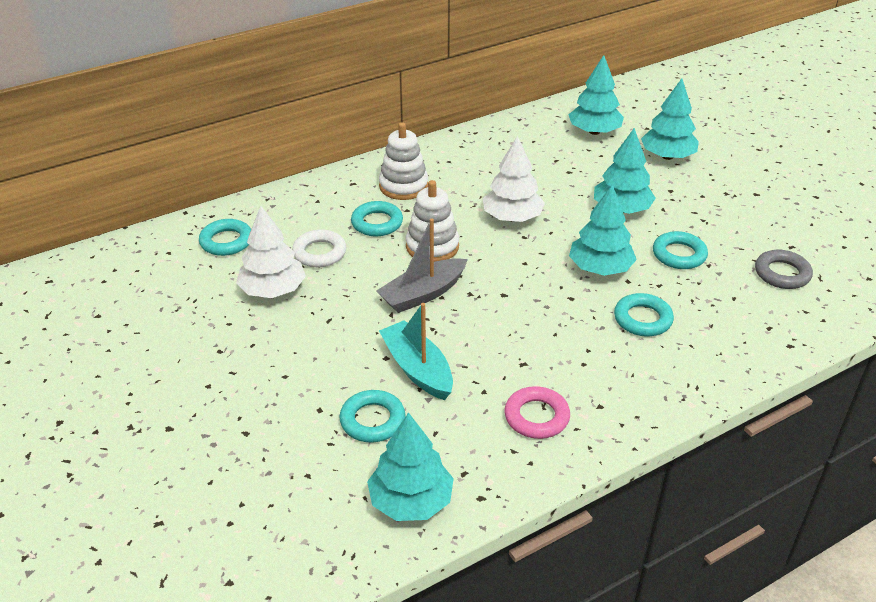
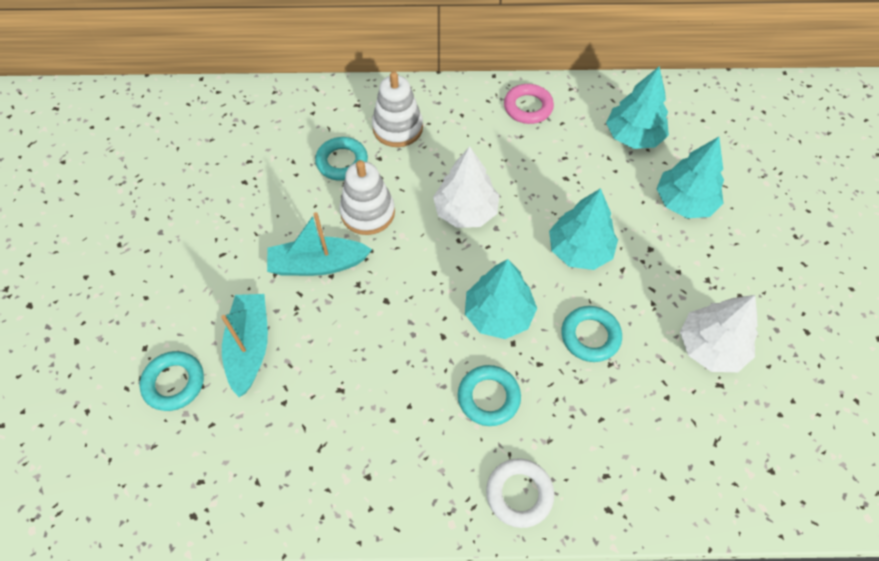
camera: 30 degrees right, 20 degrees up
(226, 241) = (208, 126): turquoise ring -> none
(273, 290) = (204, 199): white tree -> white tree (711, 347)
(319, 253) = (270, 174): white ring -> white ring (519, 494)
(410, 501) = (139, 485): turquoise tree -> none
(423, 294) = (317, 264): grey boat -> turquoise boat
(536, 417) = (304, 456): pink ring -> pink ring (528, 107)
(782, 274) = (678, 415): grey ring -> none

